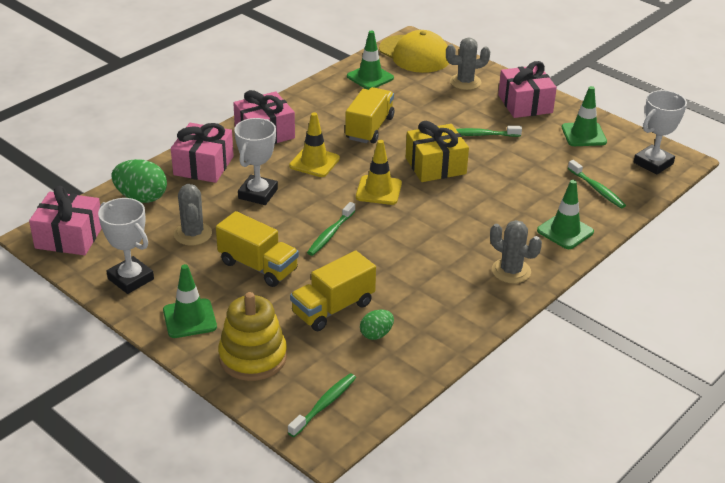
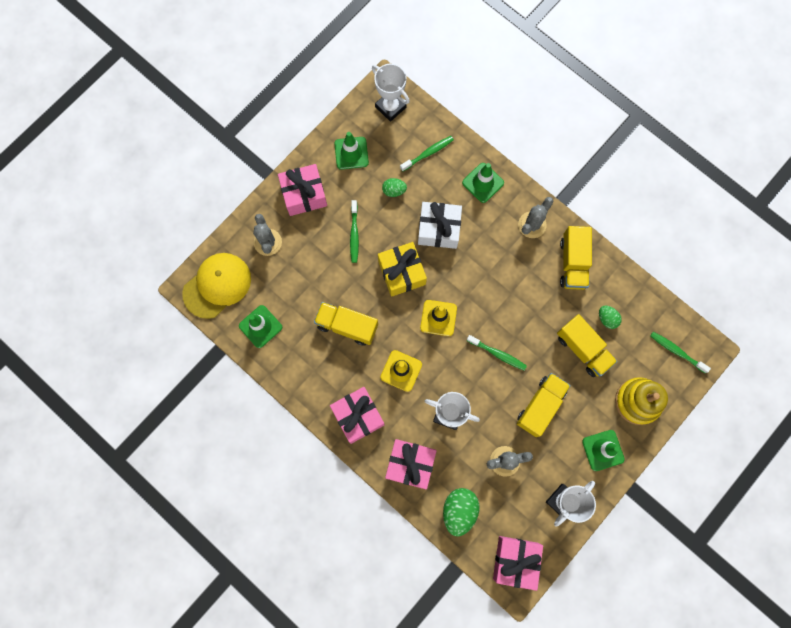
camera: 90 degrees left, 40 degrees up
(458, 306) = (572, 263): none -> yellow truck
(494, 194) = (438, 229): none -> white gift
(541, 163) = (394, 191): none -> green egg

